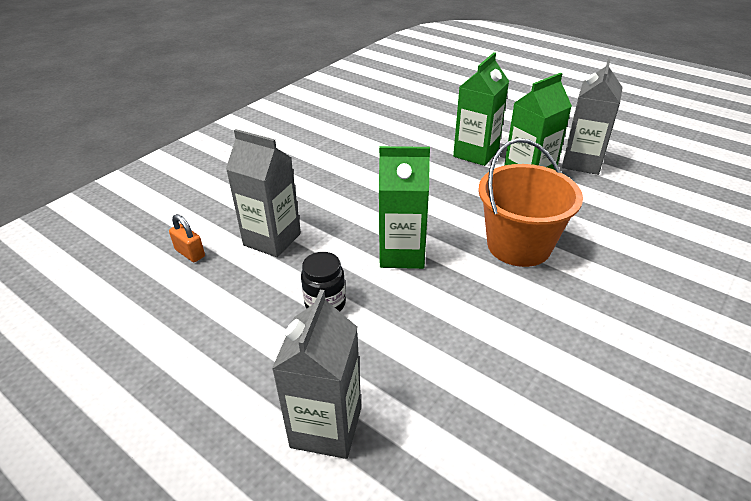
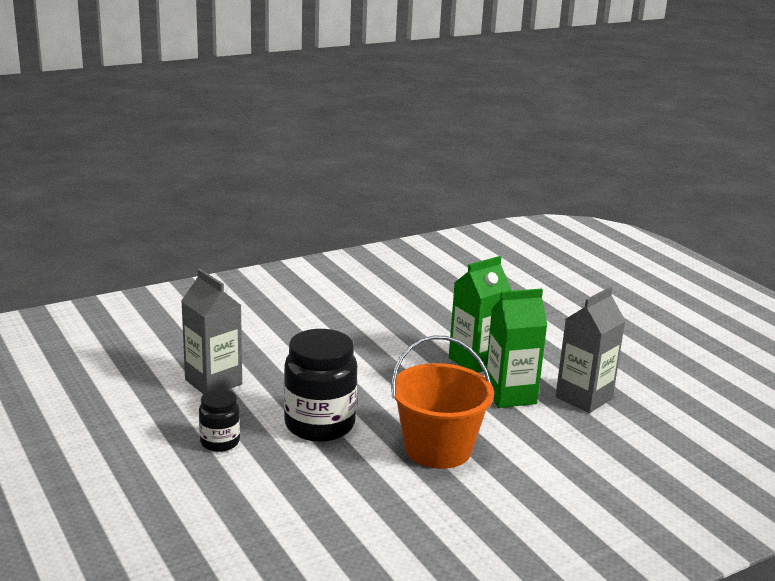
camera: 20 degrees right, 15 degrees down
(190, 253) = (136, 374): orange padlock -> none
(326, 427) = (154, 521): grey carton -> none
(402, 254) = (319, 425): green carton -> black jar

